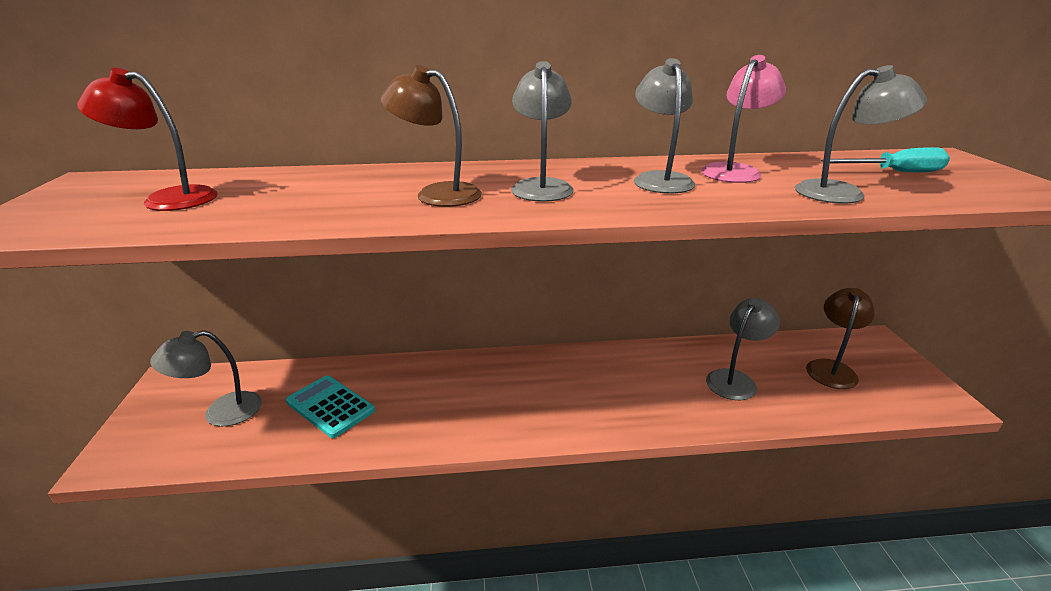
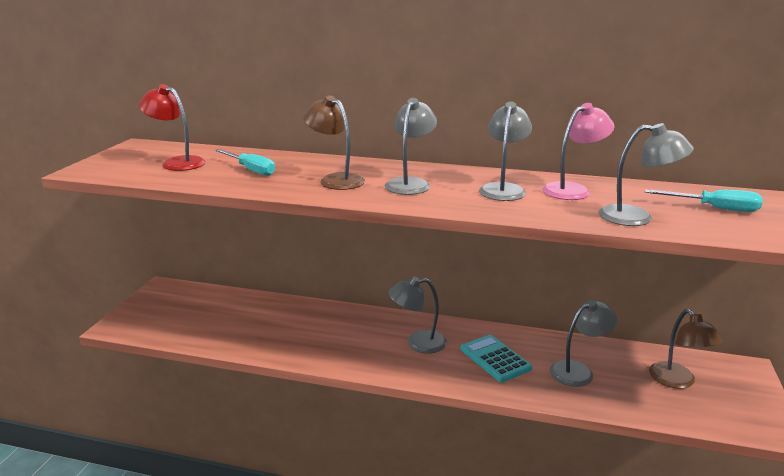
camera: 20 degrees right, 5 degrees down
(221, 412) = (187, 313): grey lamp -> grey lamp (417, 343)
(298, 195) = (250, 170): none -> turquoise screwdriver
(330, 406) = (256, 324): turquoise calculator -> turquoise calculator (495, 359)
(831, 368) = (677, 381): brown lamp -> brown lamp turned 120 degrees clockwise

